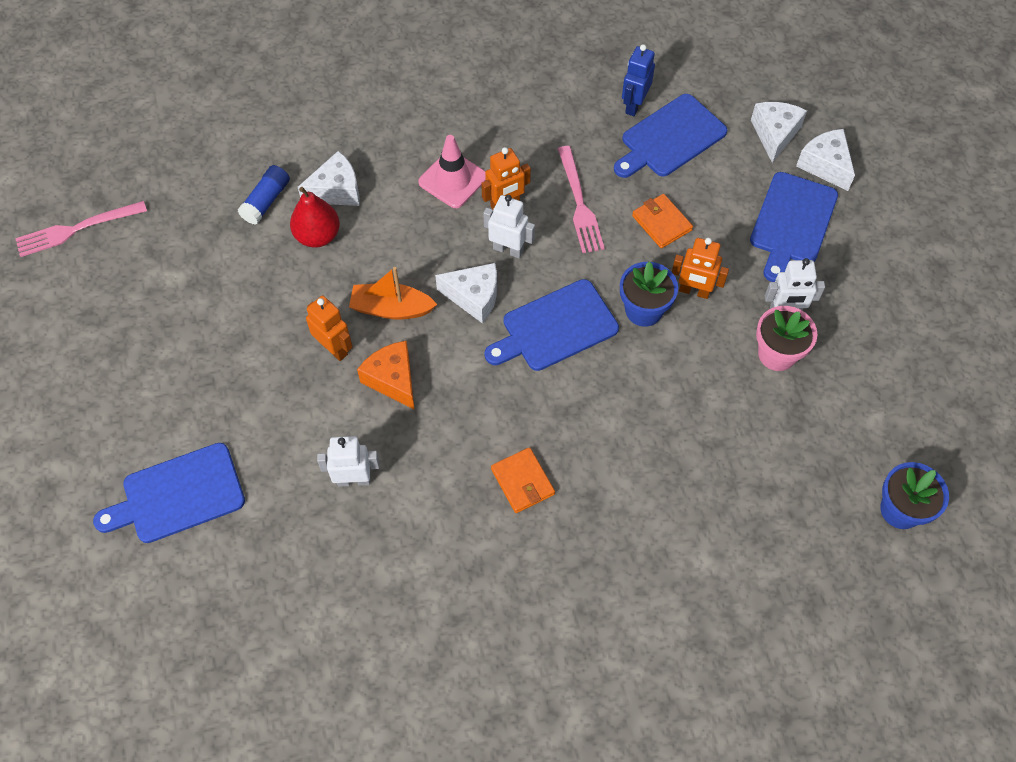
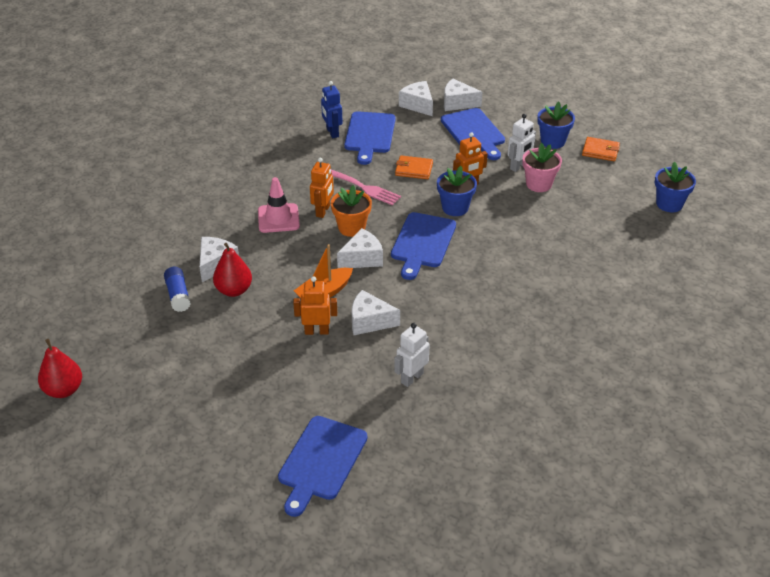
camera: 45 degrees left, 20 degrees down
(75, 230) = (64, 390): pink fork -> red pear
(393, 379) = (369, 321): orange cheese -> white cheese
(508, 249) = (351, 228): white robot -> orange flower pot
(522, 481) = (498, 314): orange wallet -> orange wallet (600, 151)
(871, 307) = (553, 141): none -> blue flower pot

